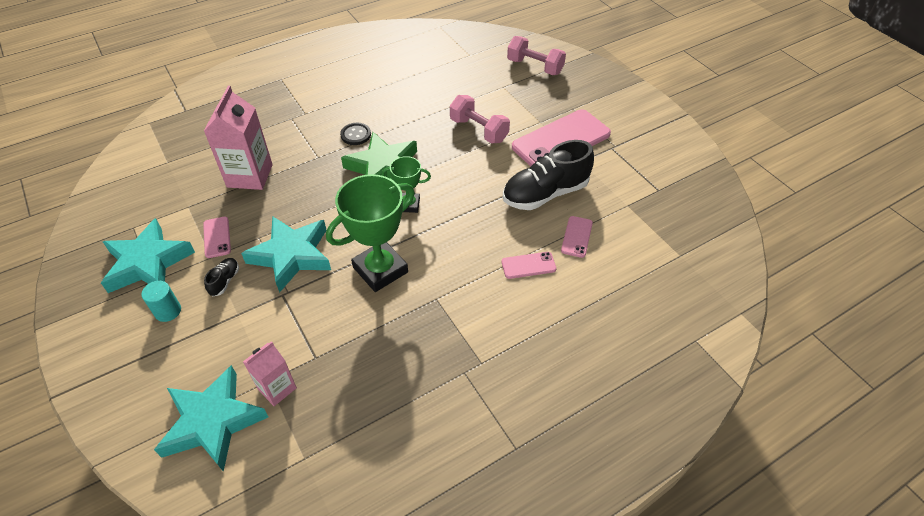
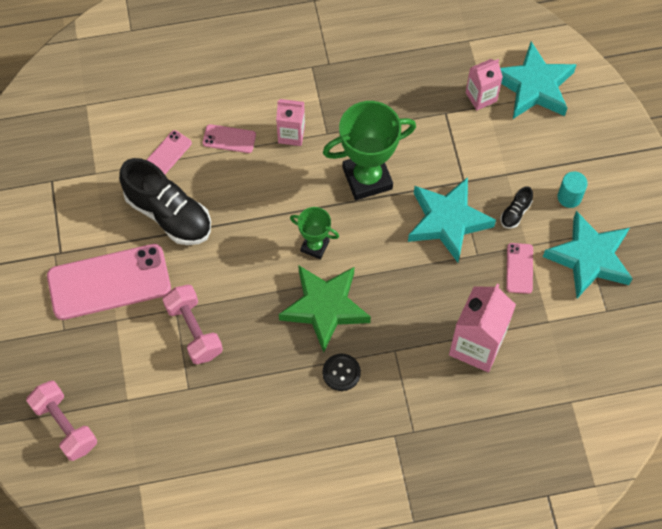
camera: 160 degrees left, 15 degrees up
(471, 287) = (291, 134): none -> pink carton
(545, 194) = (168, 214): black shoe -> black shoe turned 45 degrees clockwise

